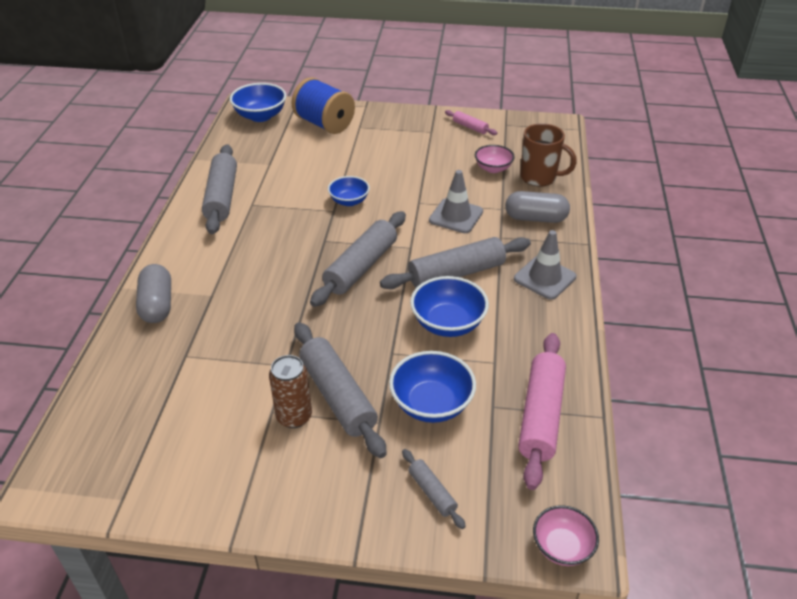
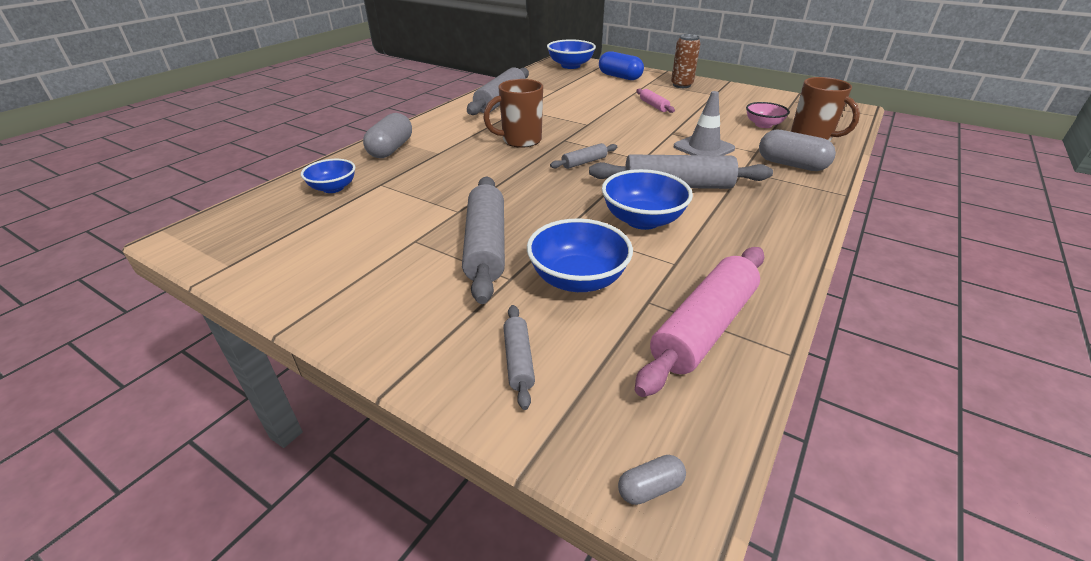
camera: 25 degrees right, 5 degrees down
(282, 254) = (520, 140): none -> brown mug
(294, 417) = (431, 250): brown can -> brown can (681, 85)
(324, 124) = (620, 77): blue spool -> blue capsule
(349, 201) = (606, 121): blue bowl -> blue bowl (333, 188)
(361, 267) = (584, 162): grey rolling pin -> grey rolling pin, size x0.49
(470, 127) = (755, 97): pink rolling pin -> pink rolling pin (653, 106)
(544, 278) = (777, 210): grey traffic cone -> none
(562, 547) = (650, 488): pink bowl -> grey capsule

